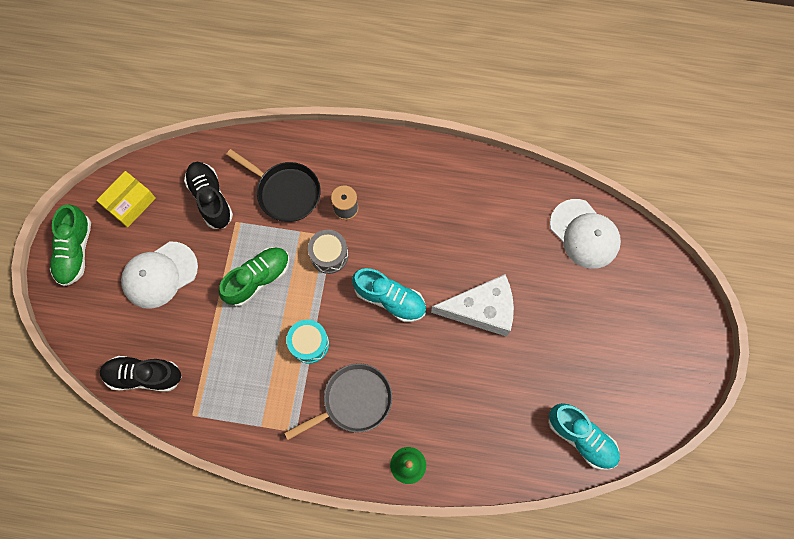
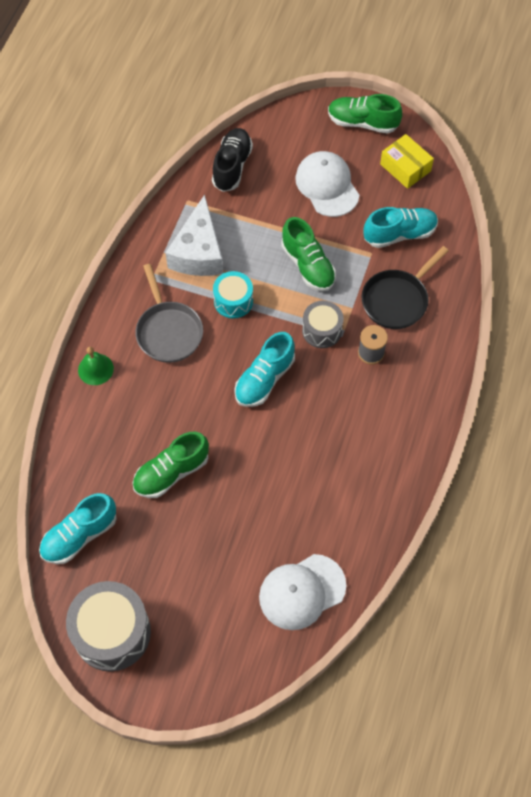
camera: 100 degrees right, 10 degrees down
(211, 199) = (399, 234): black shoe -> turquoise shoe
(481, 309) = (235, 465): white cheese -> white cheese (198, 252)
(501, 366) = (171, 472): none -> green shoe
(660, 386) = (112, 632): none -> grey drum

